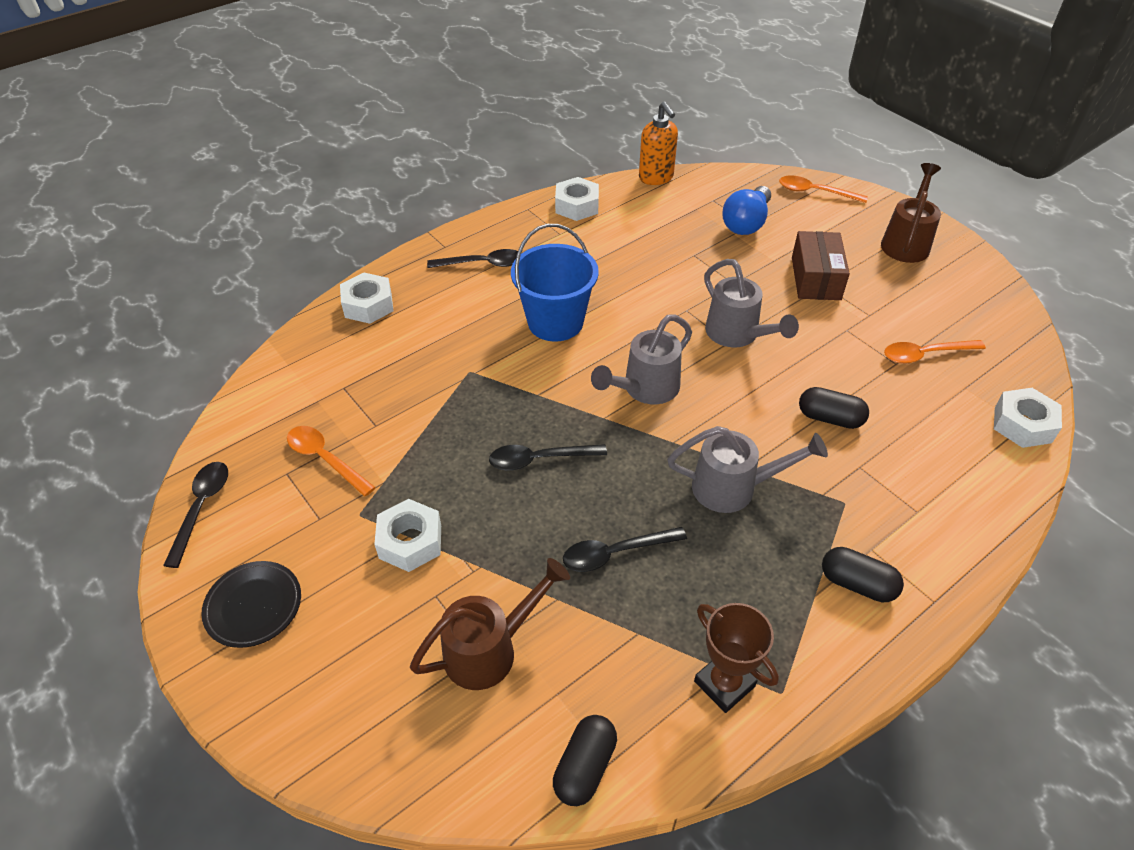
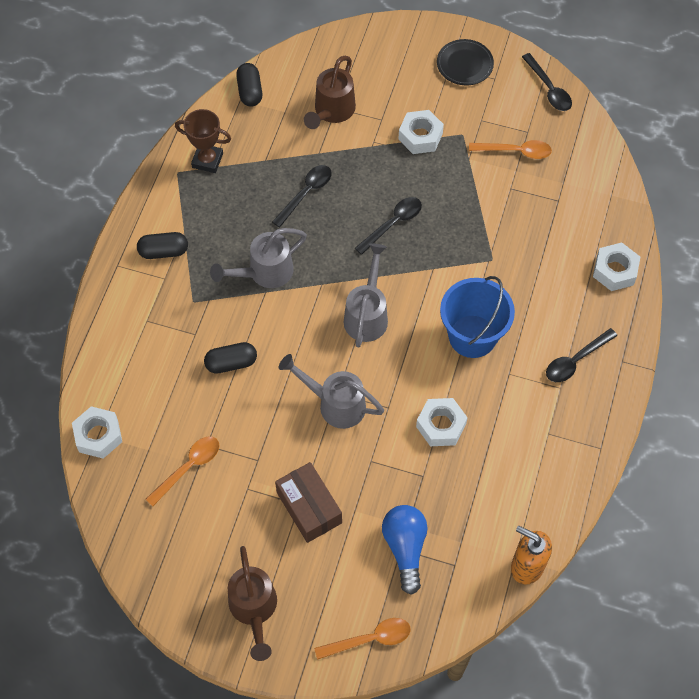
camera: 145 degrees right, 15 degrees up
(577, 206) = (563, 478): white nut -> white nut (441, 425)

